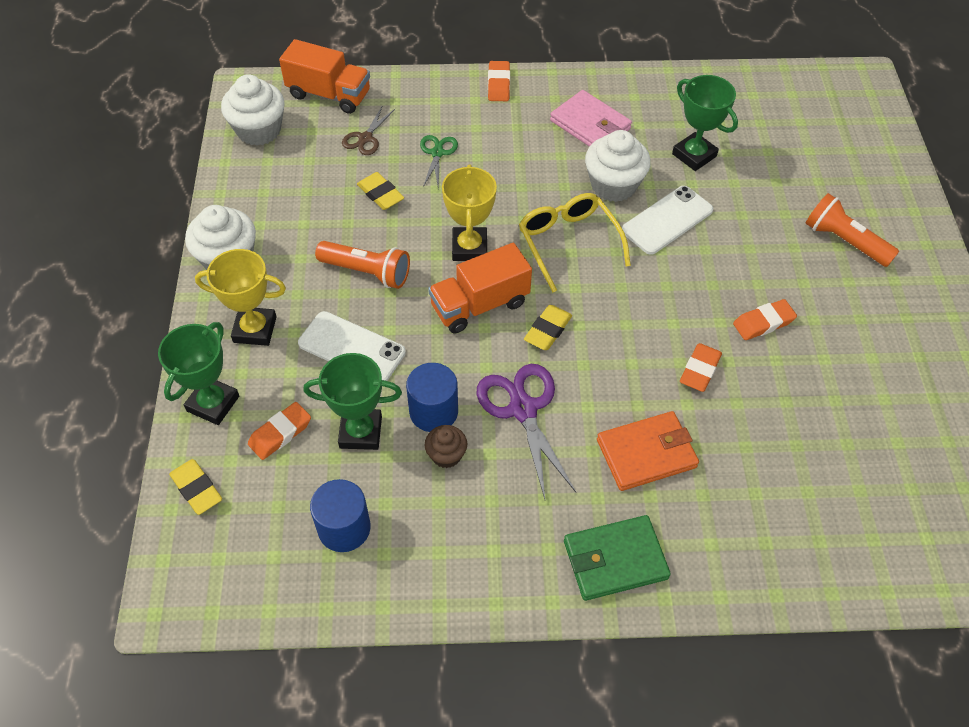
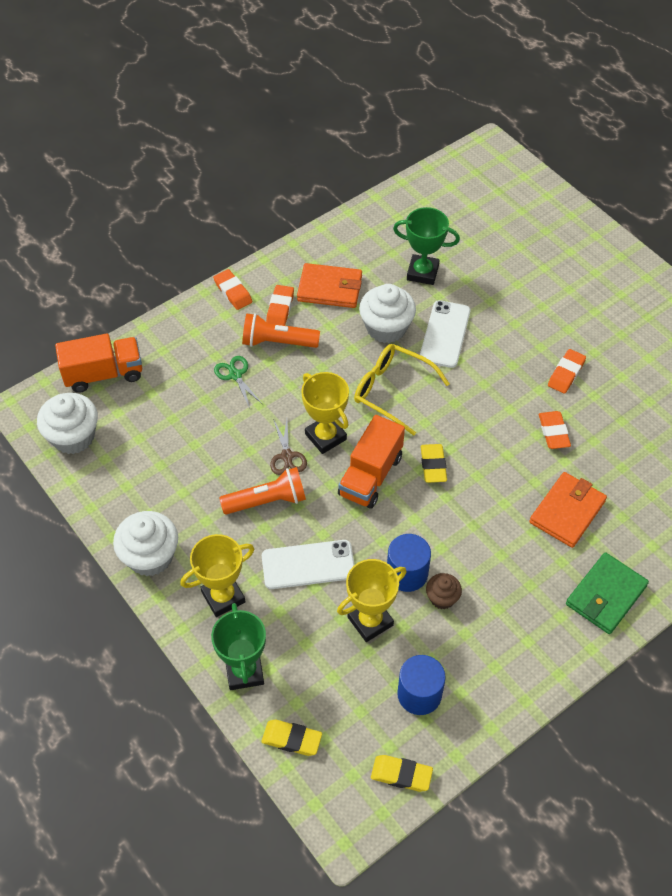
camera: 35 degrees left, 0 degrees up
(280, 433) = (314, 660): orange eraser -> orange eraser (280, 308)
(360, 432) = (370, 621): green trophy -> yellow trophy
(365, 138) = (168, 394): brown scissors -> brown scissors (287, 456)
(380, 194) = (221, 433): yellow eraser -> yellow eraser (401, 775)
(523, 409) = (464, 533): purple scissors -> none
(590, 125) = (329, 288): pink wallet -> orange wallet
(844, 241) = (570, 283): orange flashlight -> orange flashlight (277, 342)

